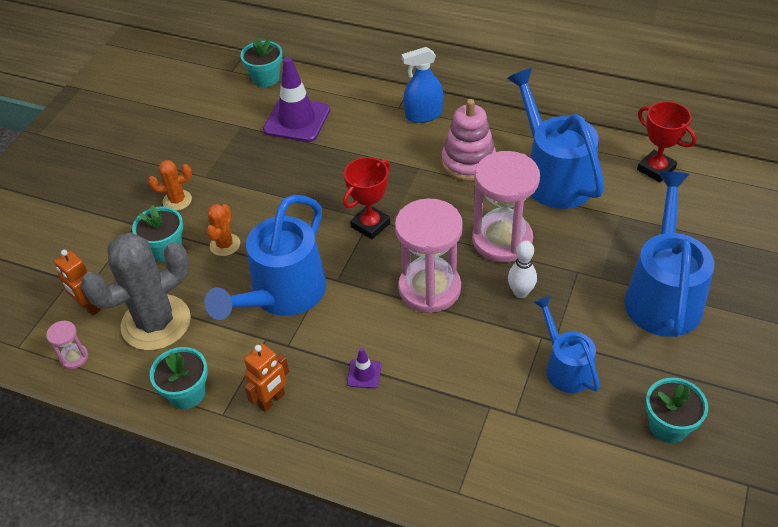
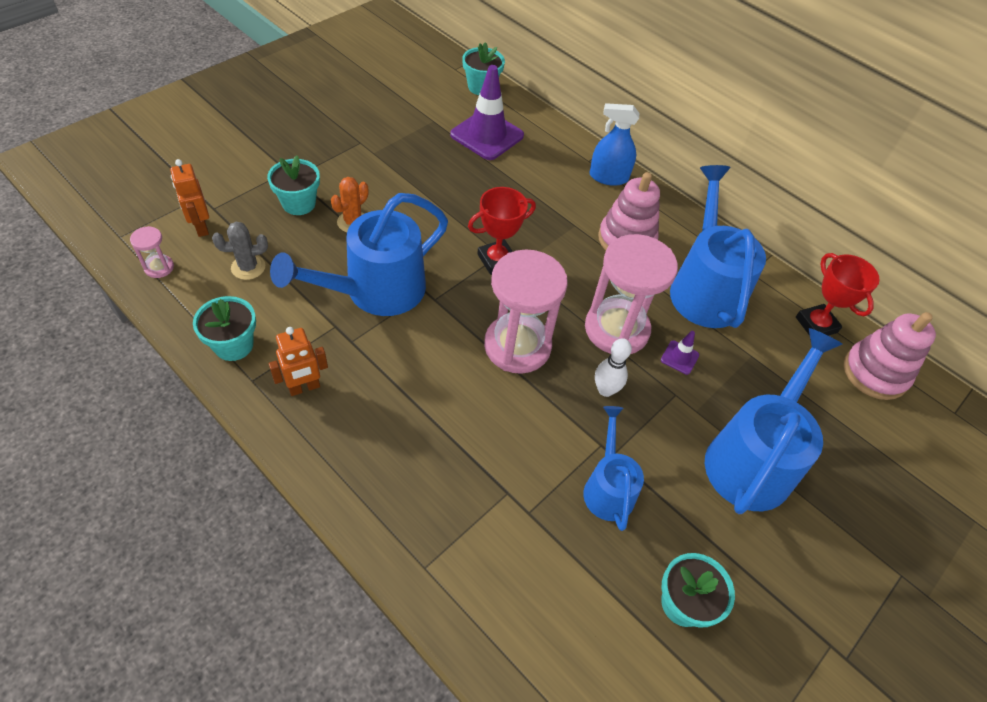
camera: 15 degrees right, 5 degrees up
(156, 323) = (248, 267): grey cactus -> grey cactus, size x0.47
(177, 200) = (336, 164): orange cactus -> none
(364, 374) = (405, 402): purple traffic cone -> purple traffic cone (679, 357)
(719, 188) = (875, 373): none -> pink stacking toy

